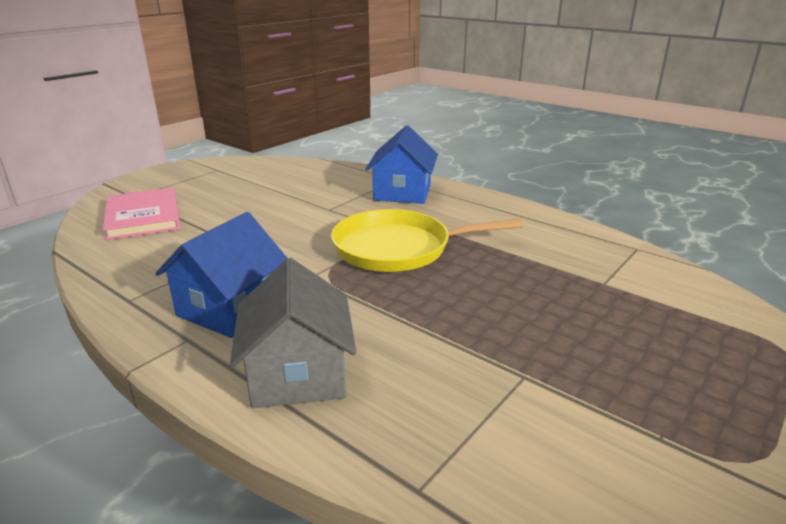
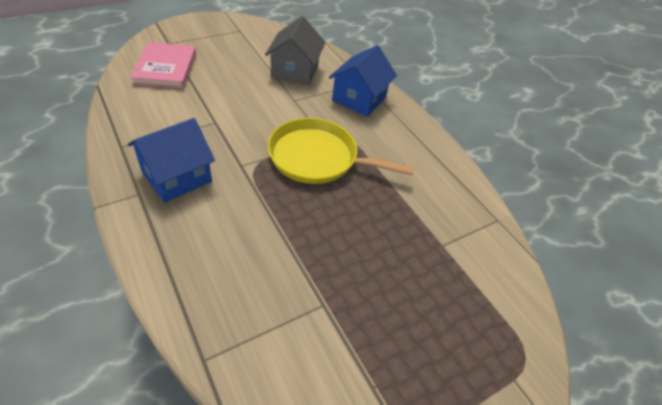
camera: 15 degrees right, 20 degrees up
(298, 374) = (187, 247): grey house -> grey house (295, 71)

